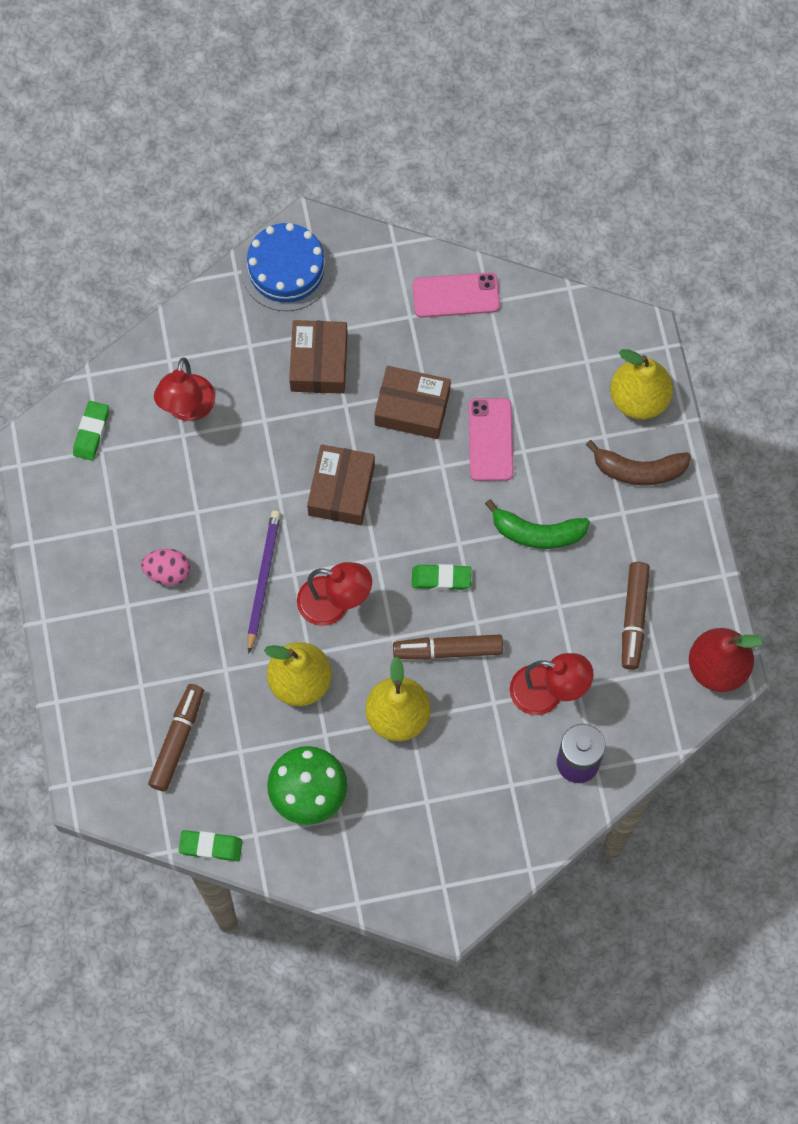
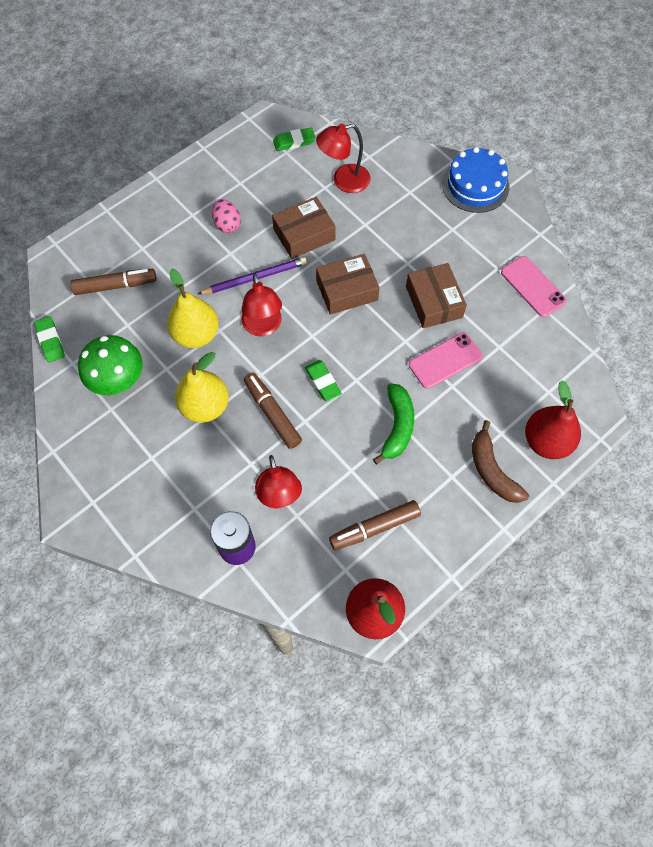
camera: 60 degrees right, 5 degrees down
(319, 362) = (426, 234): brown box -> brown box (304, 234)
(537, 533) = (397, 426): green banana -> green banana turned 150 degrees counterclockwise
(639, 399) = (546, 441): yellow pear -> red pear

